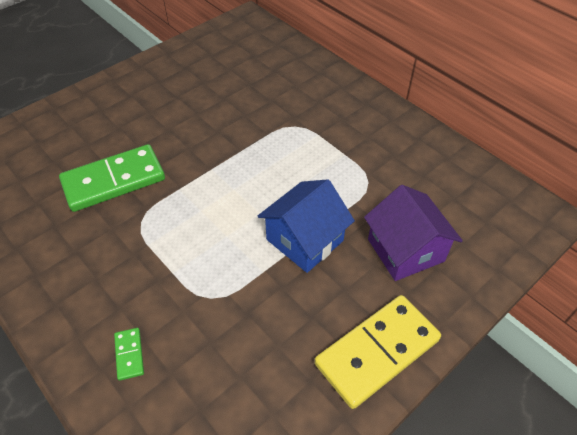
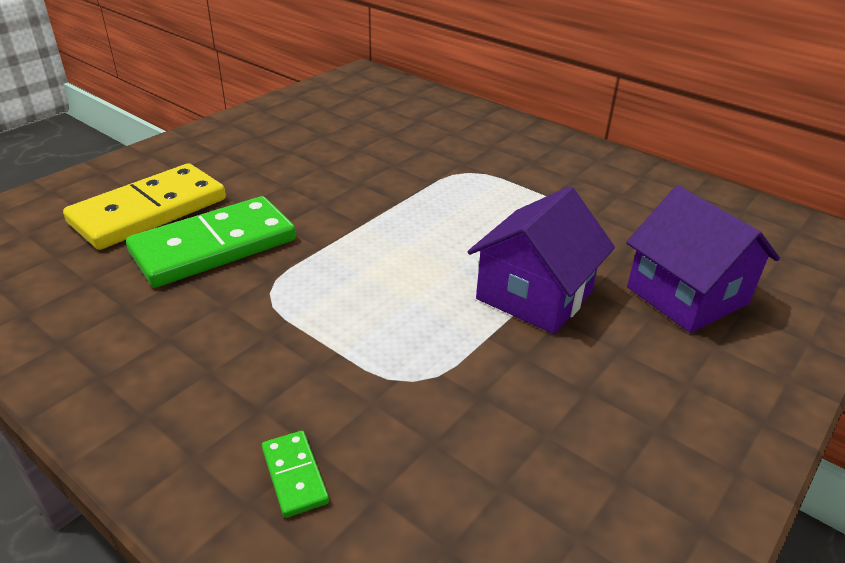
camera: 10 degrees left, 15 degrees down
(304, 240) = (534, 295): blue house -> purple house
(377, 352) = (709, 427): yellow domino -> yellow domino (149, 211)

